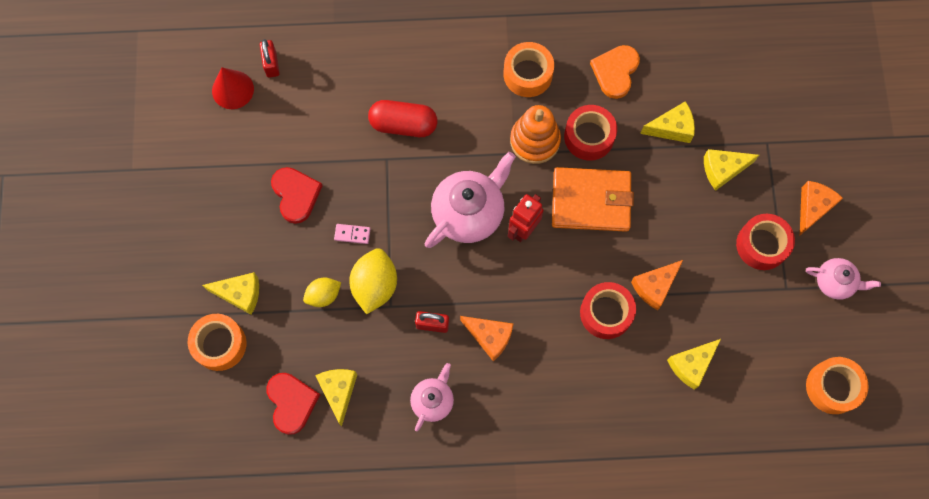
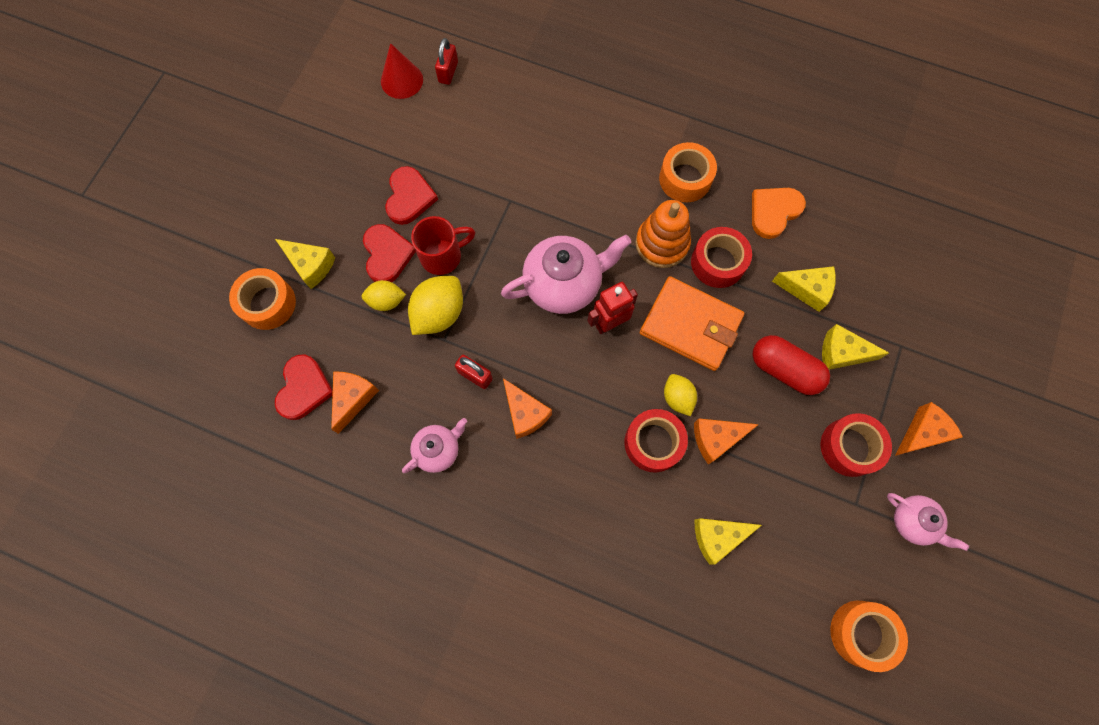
camera: 25 degrees right, 0 degrees up
(303, 254) = (387, 255): none -> red heart
(339, 391) = (353, 398): yellow cheese -> orange cheese
(352, 234) = (442, 256): pink domino -> red mug
(403, 124) = (542, 176): red capsule -> red capsule (784, 370)
(608, 267) = (677, 398): none -> yellow lemon

